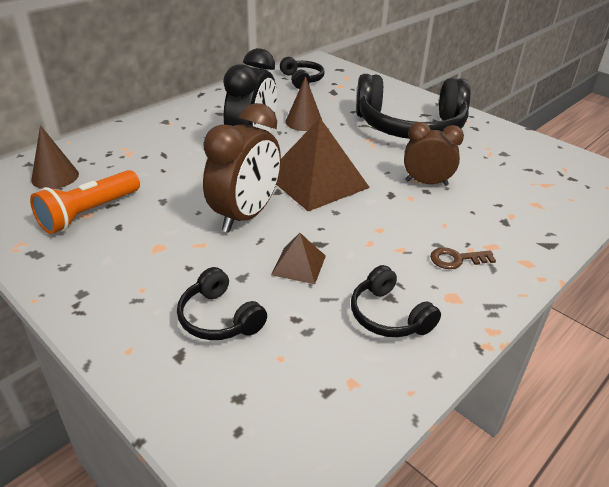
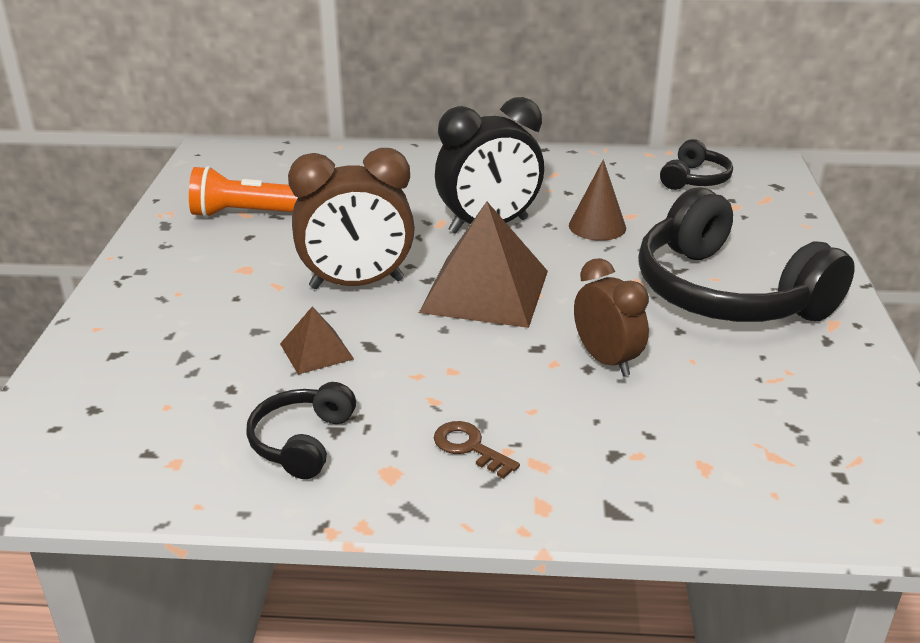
camera: 50 degrees right, 5 degrees down
(55, 177) = (278, 172): brown cone -> none
(219, 318) = (184, 348): black headphones -> none

